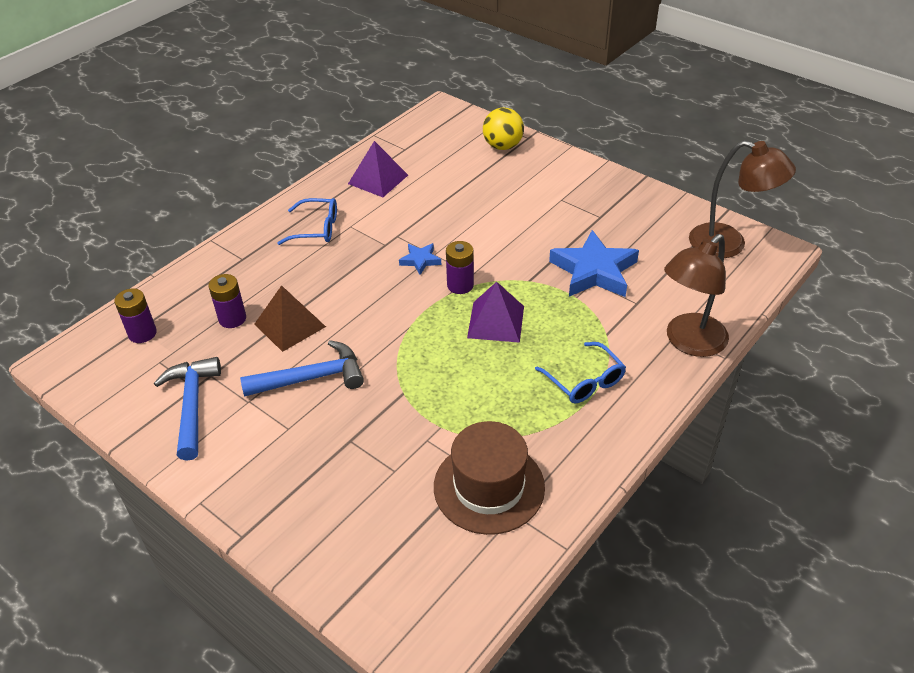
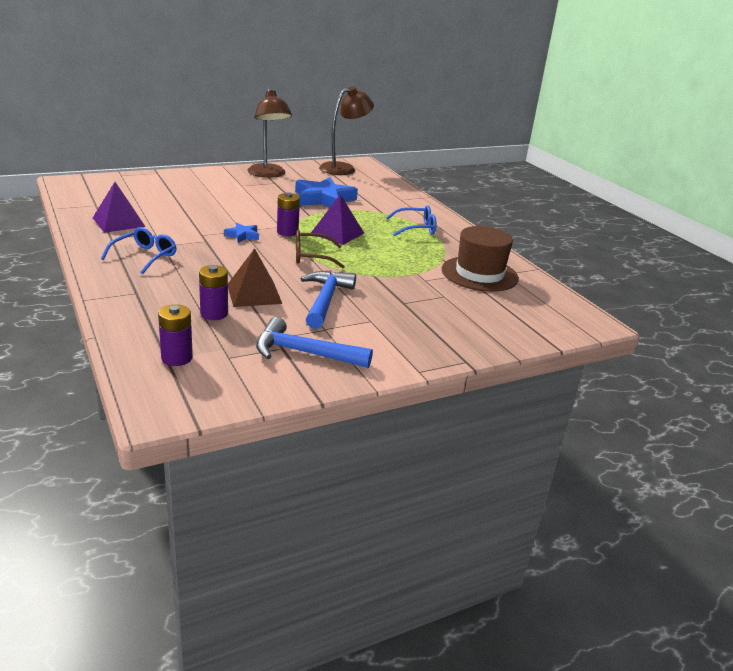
camera: 70 degrees left, 15 degrees down
(410, 328) = (312, 257): none -> brown glasses
(502, 146) = (153, 181): yellow ball -> none
(689, 342) = (411, 199): brown lamp -> brown lamp (268, 174)

